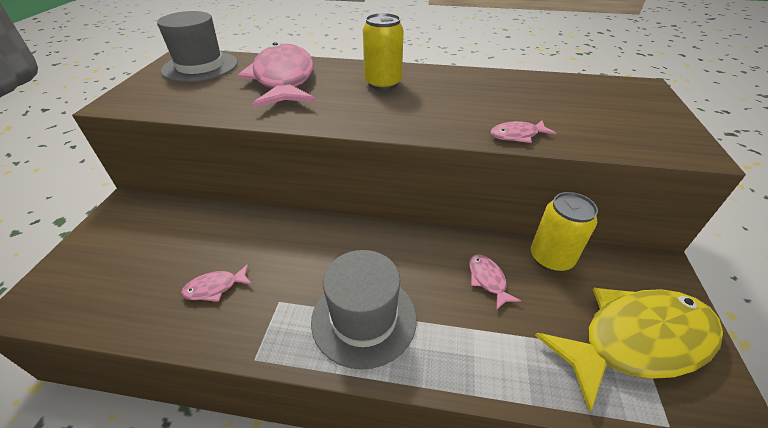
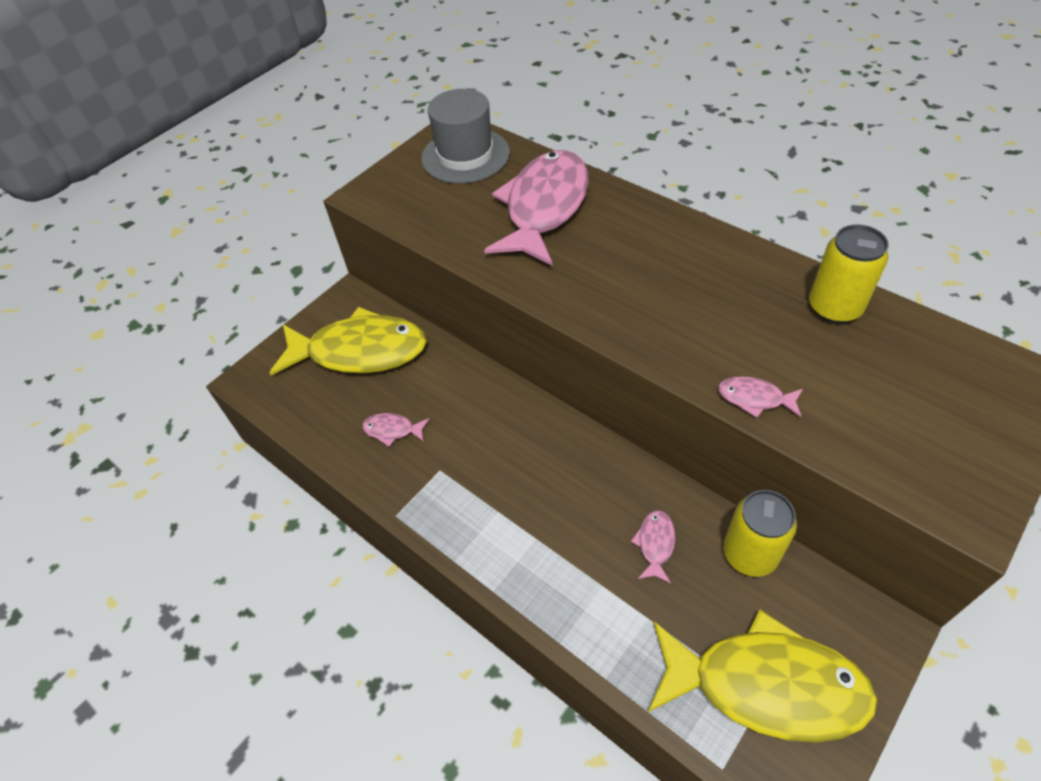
camera: 35 degrees right, 10 degrees up
(152, 238) = (360, 351): none -> yellow fish
(364, 318) = (505, 524): grey hat -> none
(383, 83) = (655, 252): yellow can -> yellow can (834, 308)

